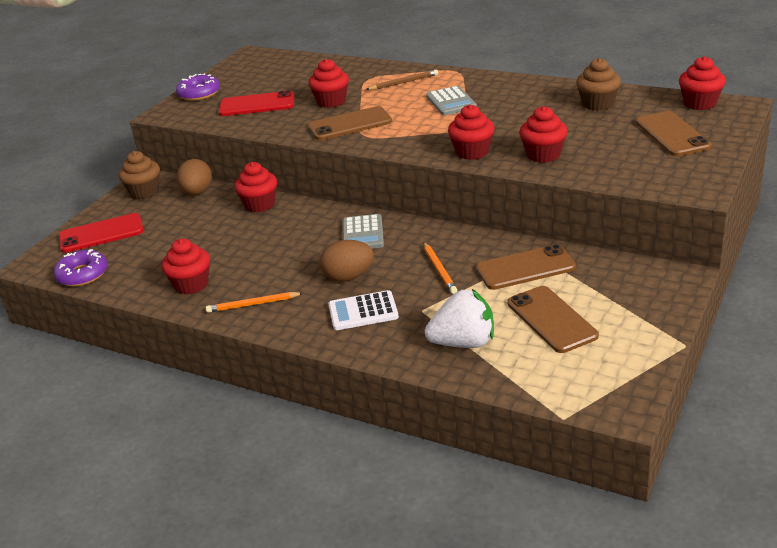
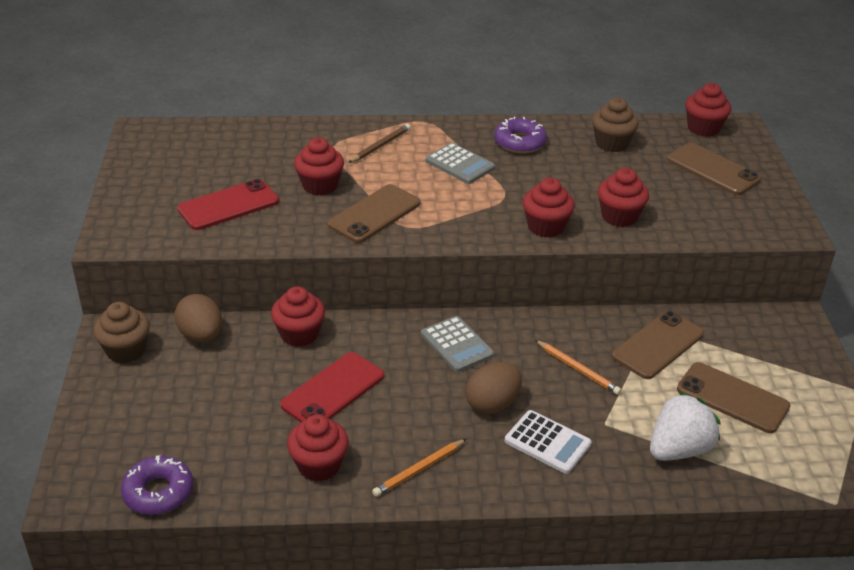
camera: 35 degrees left, 5 degrees up
(101, 233) = (125, 426): red phone -> red phone (333, 390)
(199, 94) = (130, 201): purple donut -> purple donut (519, 142)
(363, 311) = (547, 442): white calculator -> white calculator turned 105 degrees counterclockwise

